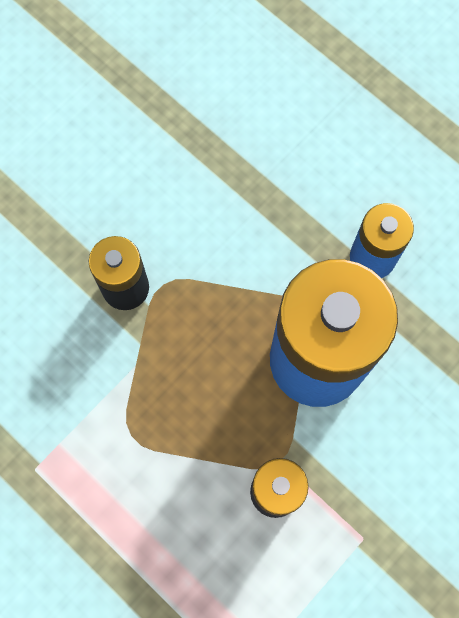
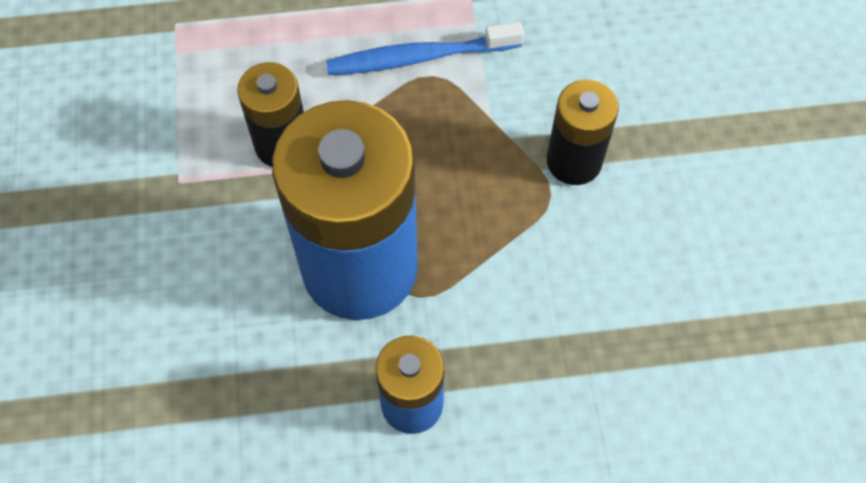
camera: 130 degrees right, 10 degrees down
(124, 458) = (419, 57): none -> blue toothbrush

